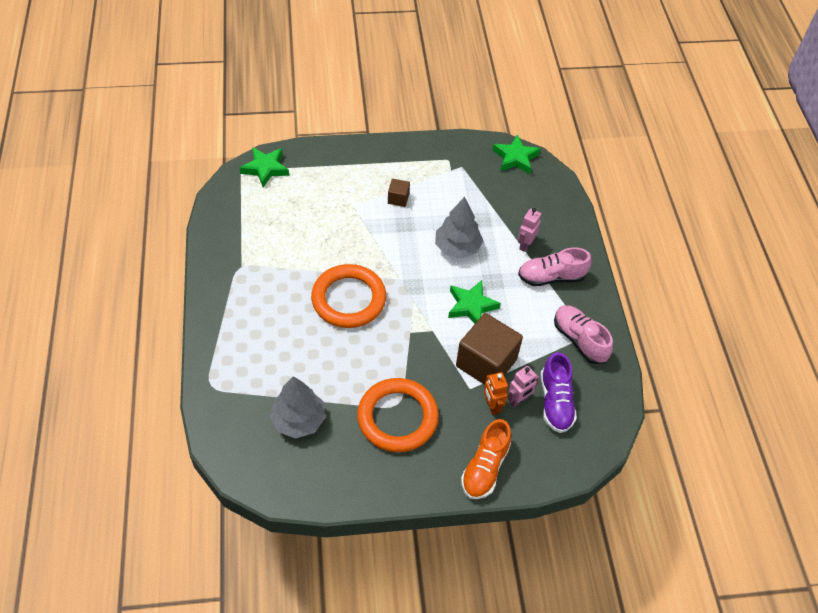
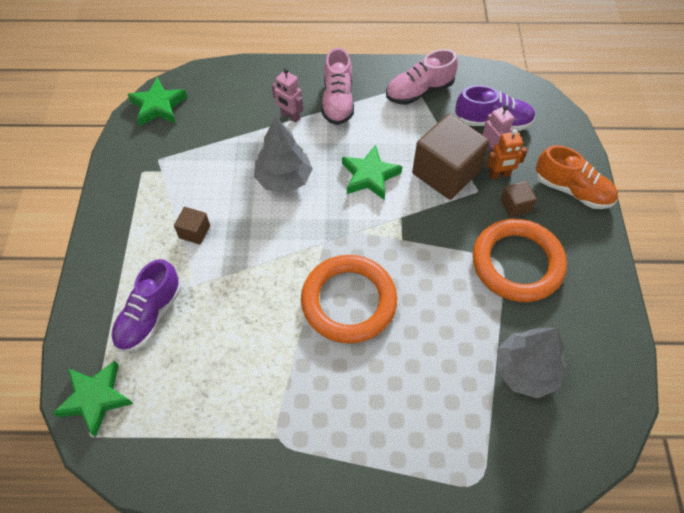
camera: 80 degrees left, 5 degrees up
(326, 185) = (150, 316): none -> purple shoe
(458, 418) = (515, 206): none -> brown cube

